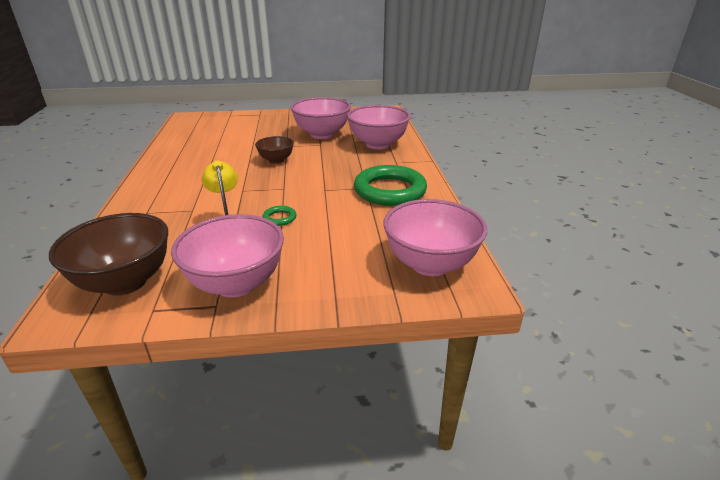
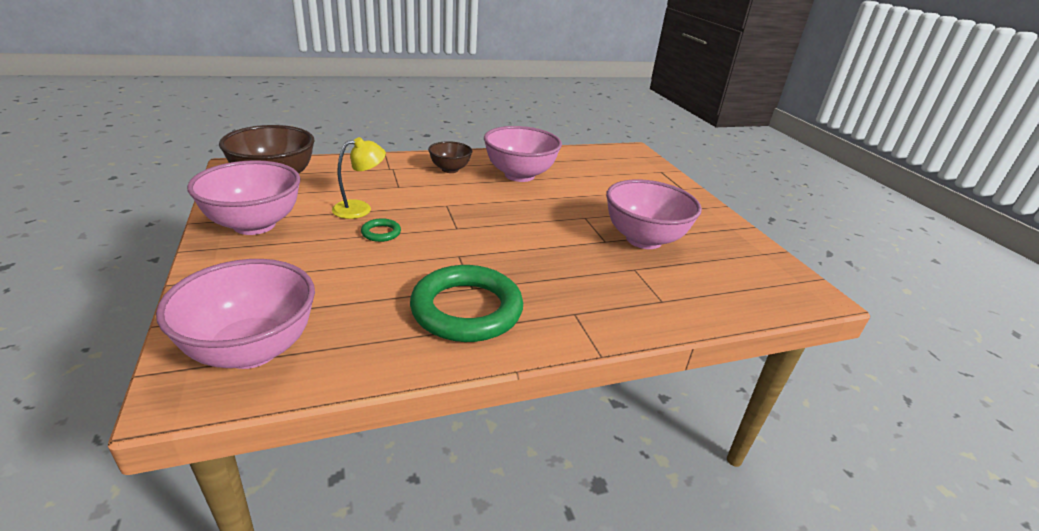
camera: 75 degrees right, 0 degrees up
(276, 160) = (534, 215): brown bowl -> brown bowl (450, 169)
(378, 144) = (638, 292): pink bowl -> pink bowl (519, 175)

